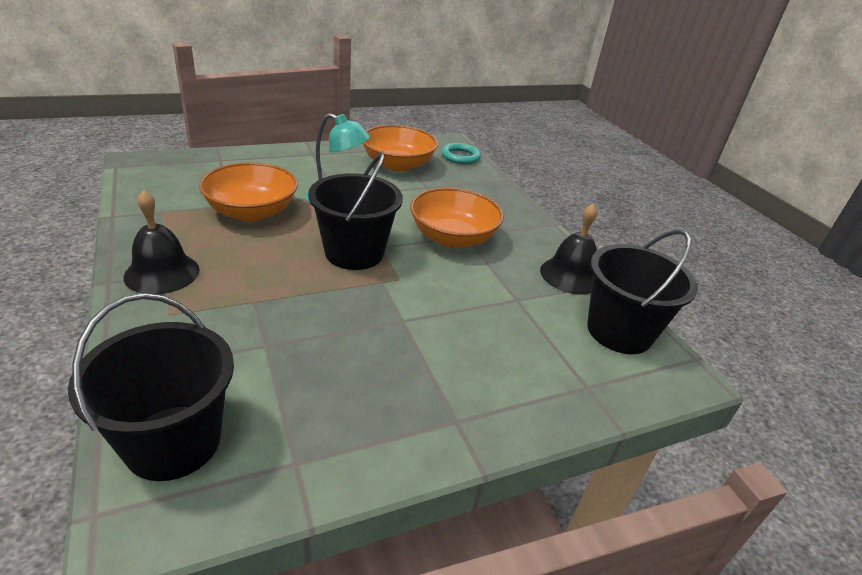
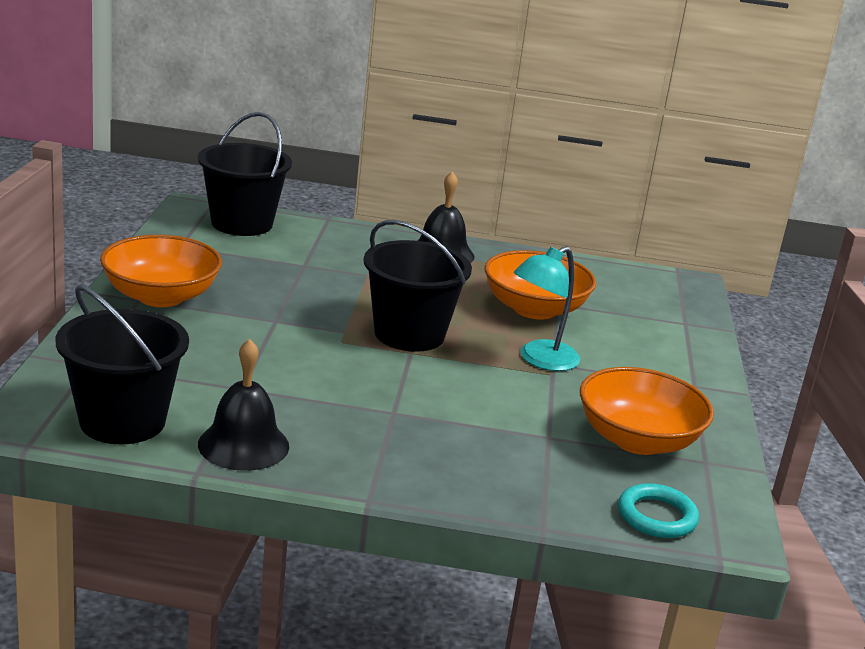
camera: 120 degrees right, 10 degrees down
(452, 238) = (395, 401): orange bowl -> orange bowl (160, 296)

